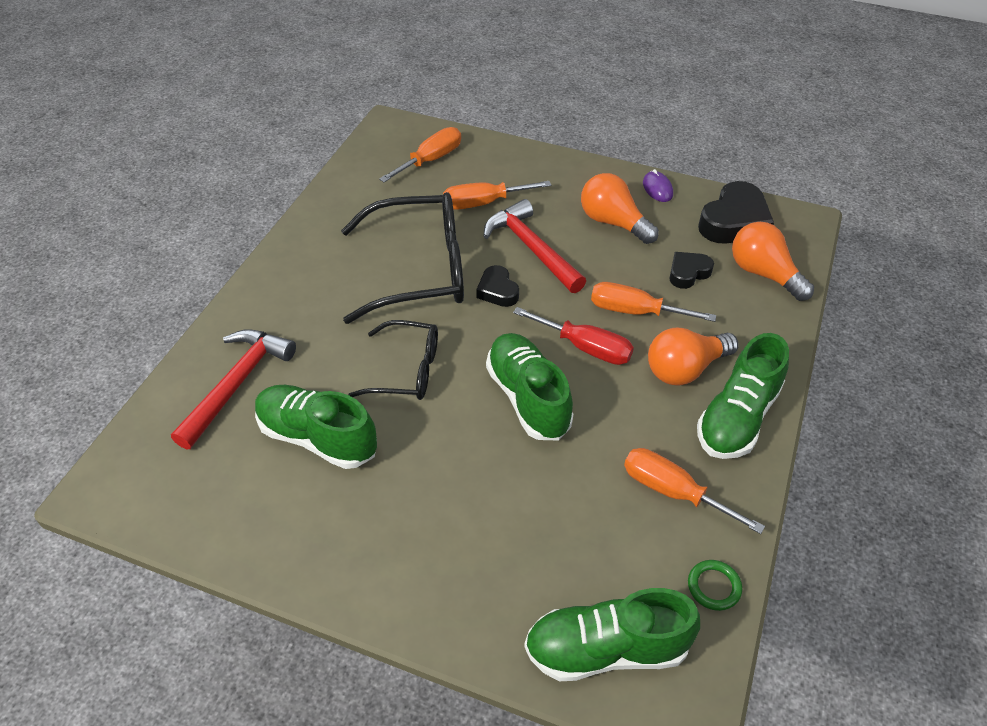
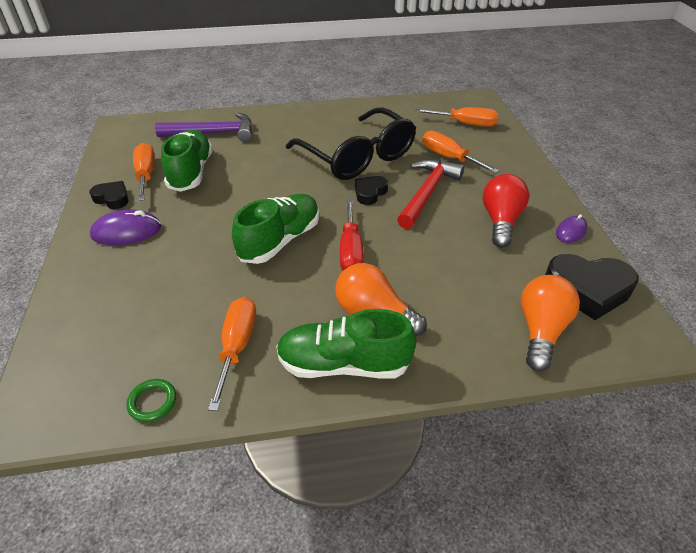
camera: 60 degrees right, 5 degrees down
(236, 384) = (213, 133): red hammer -> purple hammer
(402, 544) = (126, 231): none -> purple mouse
(406, 370) = (266, 183): black glasses -> none
(606, 649) = (74, 354): green shoe -> none
(613, 222) = (500, 221): orange light bulb -> red light bulb
(635, 311) = (412, 264): orange screwdriver -> orange screwdriver (146, 175)
(688, 273) = (488, 281): black heart -> black heart (112, 198)

